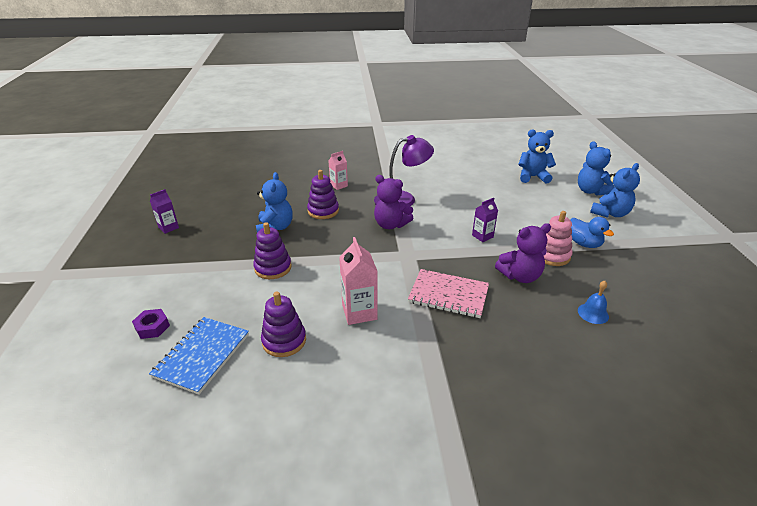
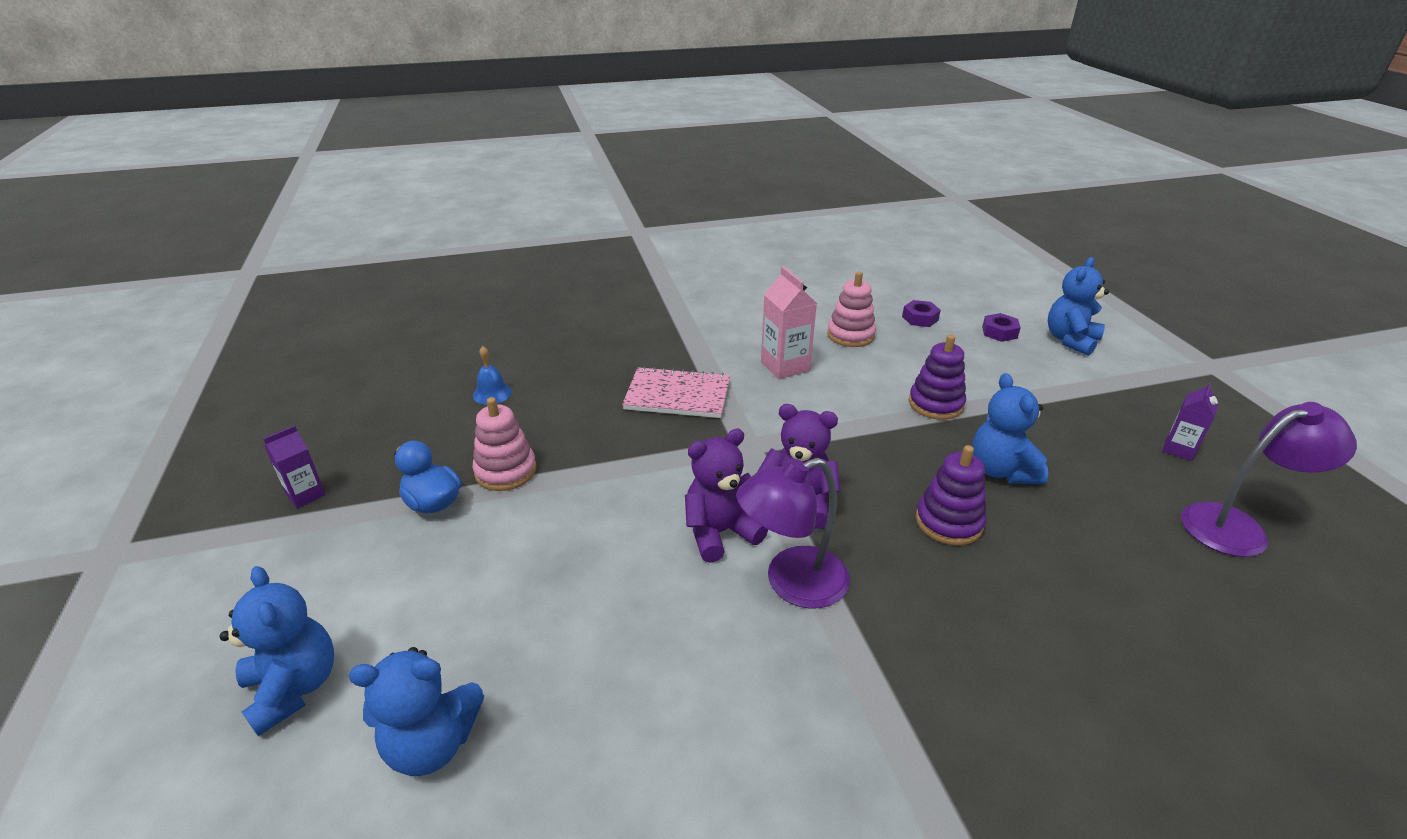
camera: 170 degrees right, 0 degrees up
(199, 198) = (1237, 526): none -> purple lamp
(202, 355) = (920, 318): blue notebook -> purple nut
(284, 341) = (850, 335): purple stacking toy -> pink stacking toy
(338, 185) = (976, 613): pink carton -> none
(482, 236) = (620, 497): purple carton -> purple carton (306, 494)
(520, 276) = (572, 430): purple teddy bear -> purple teddy bear (720, 532)
(610, 213) = (313, 597): blue teddy bear -> blue teddy bear (1070, 340)

